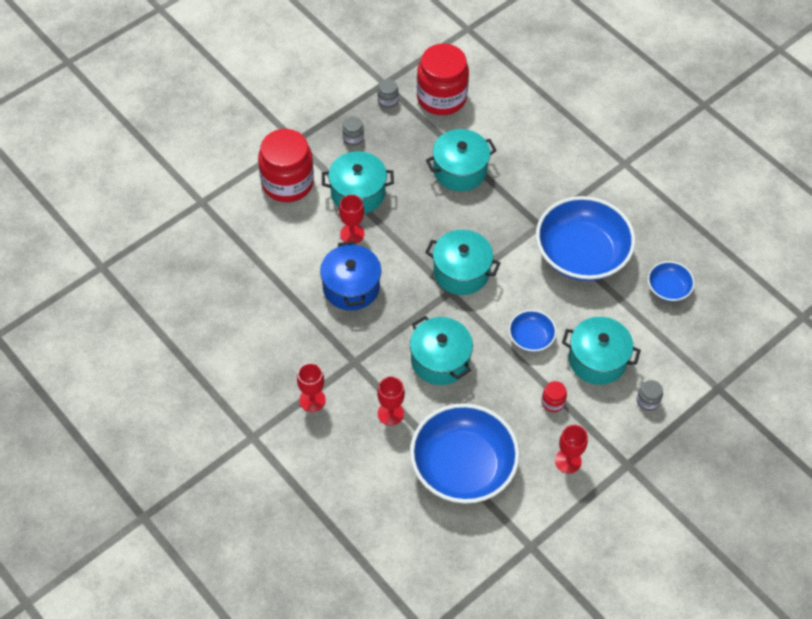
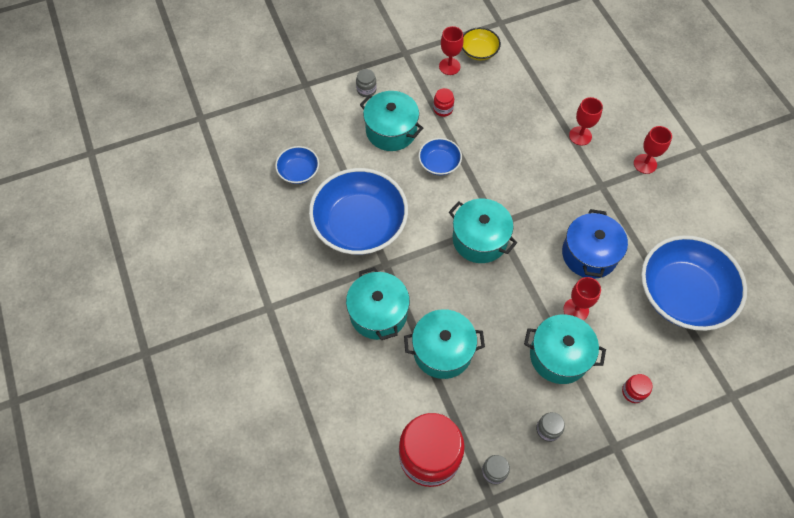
camera: 160 degrees left, 5 degrees up
(287, 183) = (633, 392): red jar -> red jar, size x0.41
(440, 360) = (525, 166): turquoise pot -> turquoise pot (378, 313)
(463, 466) = (533, 83): blue bowl -> blue bowl (682, 294)
(541, 493) = (479, 51): none -> yellow bowl

